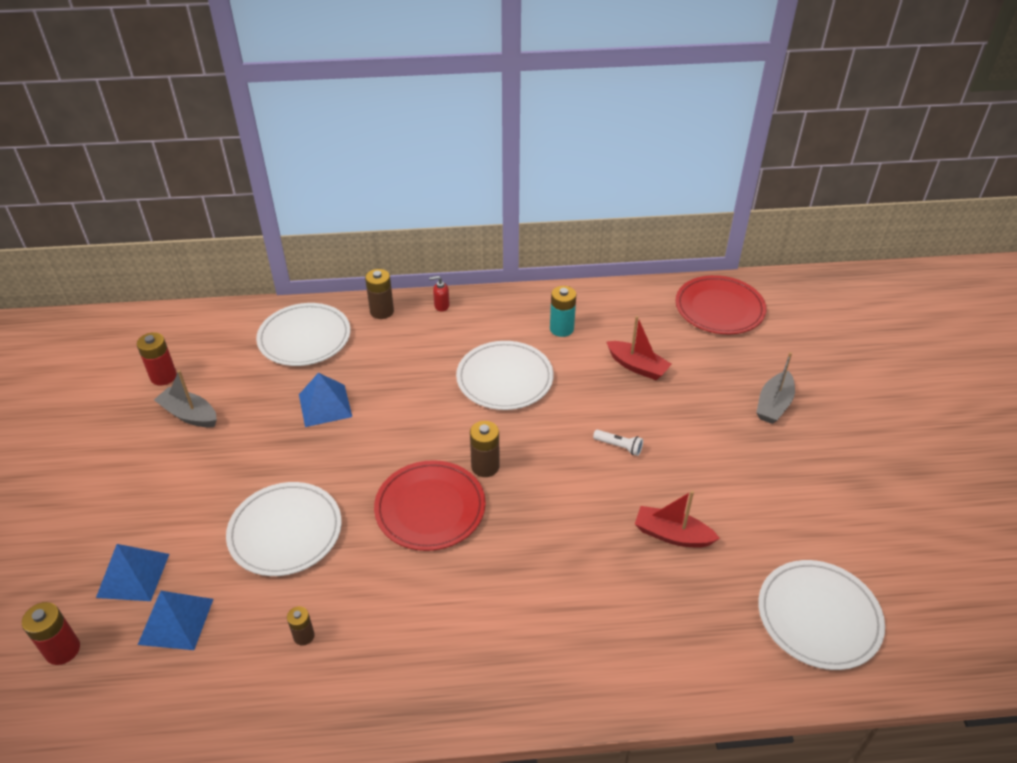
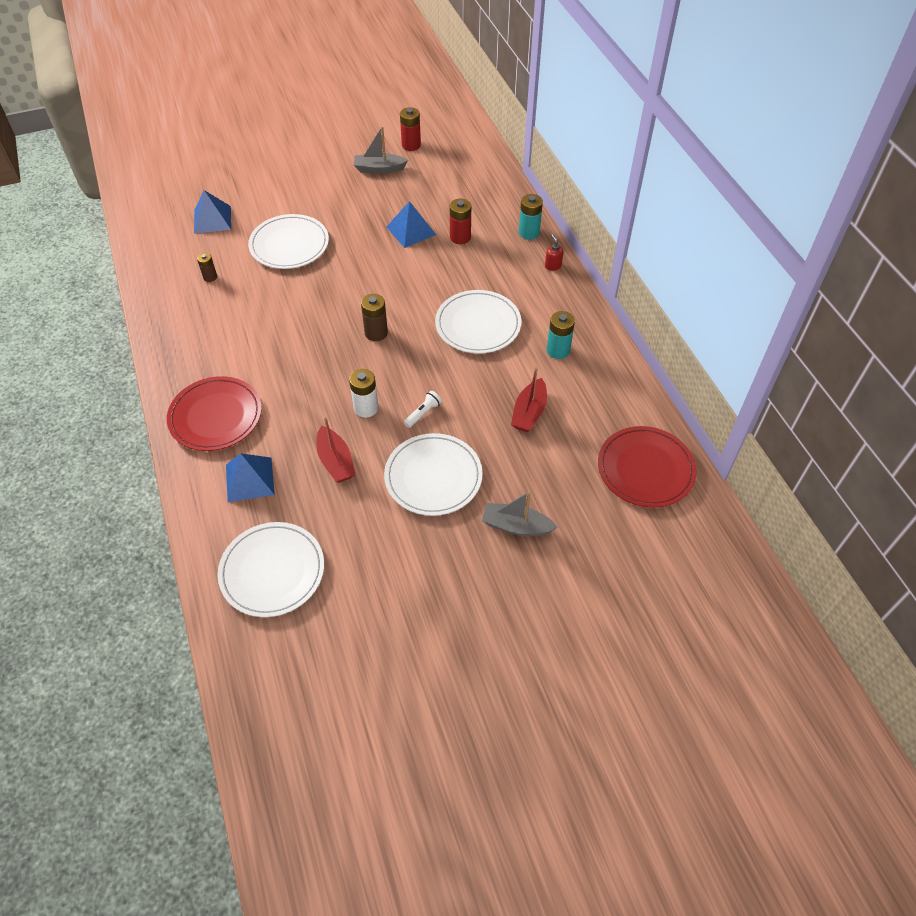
camera: 75 degrees right, 10 degrees up
(63, 650) = (187, 183): red battery -> red battery (460, 237)
(133, 575) = (242, 191): blue pyramid -> blue pyramid (250, 479)
(189, 414) = (379, 169): grey boat -> grey boat turned 105 degrees counterclockwise
(304, 338) = (479, 199): white plate -> white plate (433, 477)
(382, 311) = (529, 233): brown battery -> turquoise battery
(430, 508) = (327, 311): red plate -> red plate (215, 416)
(599, 495) = (366, 408): none -> white battery
(619, 446) = (423, 413): white flashlight -> white flashlight turned 150 degrees counterclockwise
(672, 535) = (335, 461): red boat -> red boat turned 150 degrees clockwise

